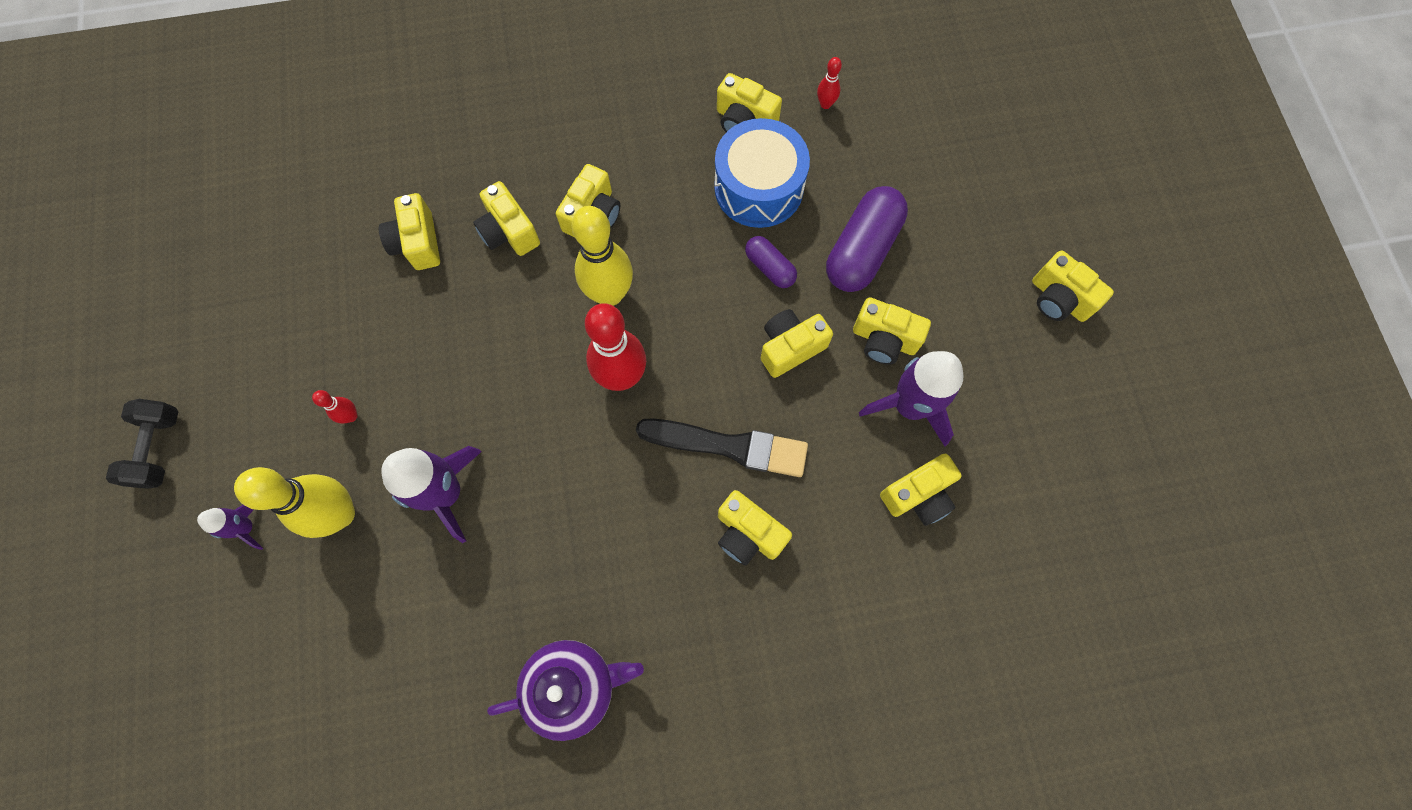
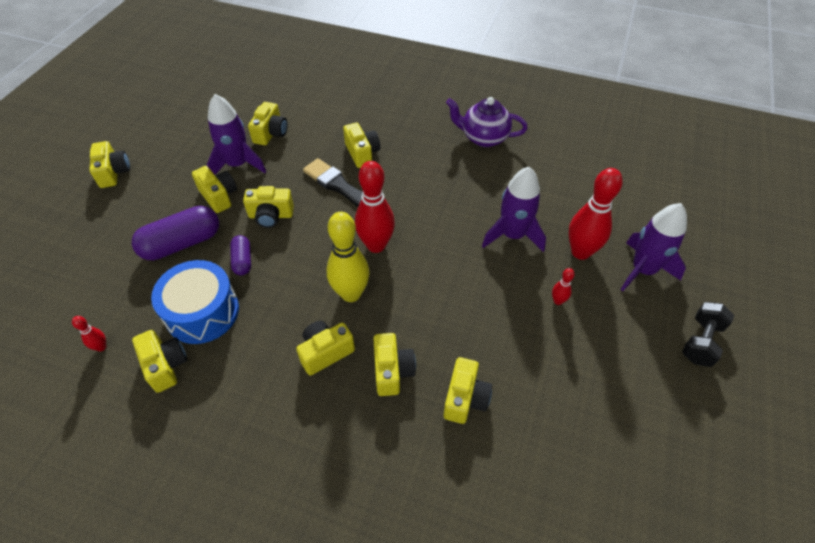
camera: 150 degrees left, 20 degrees down
(246, 527) = (643, 270): purple rocket -> purple rocket, size x1.92
(340, 514) = (580, 252): yellow bowling pin -> red bowling pin
(918, 495) = (271, 133): yellow camera -> yellow camera turned 105 degrees clockwise

